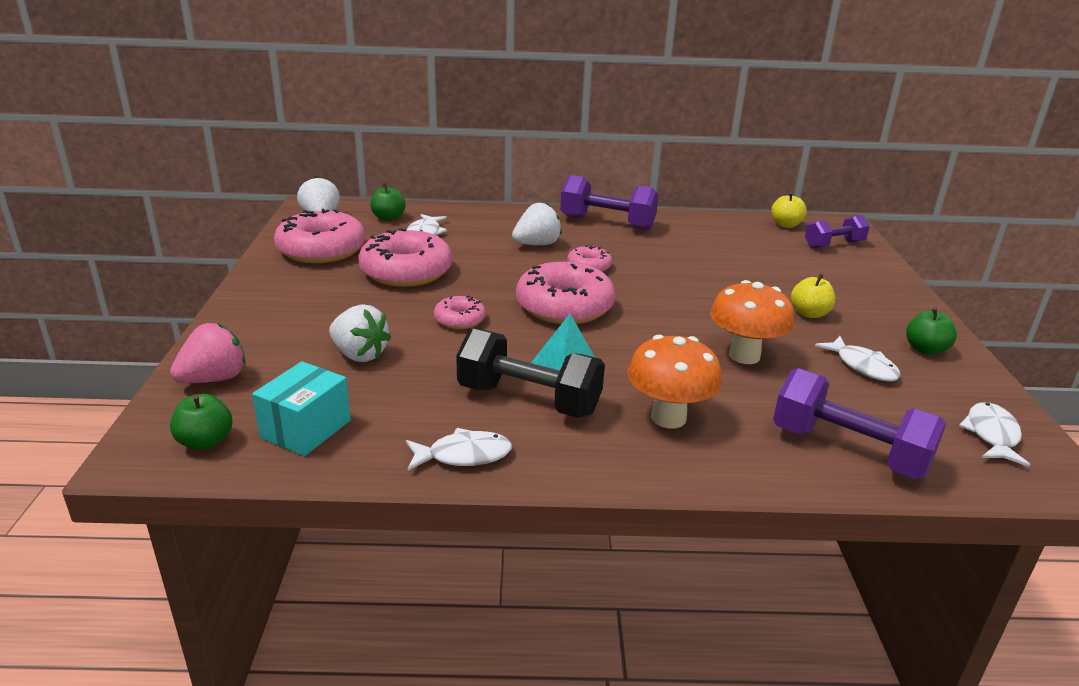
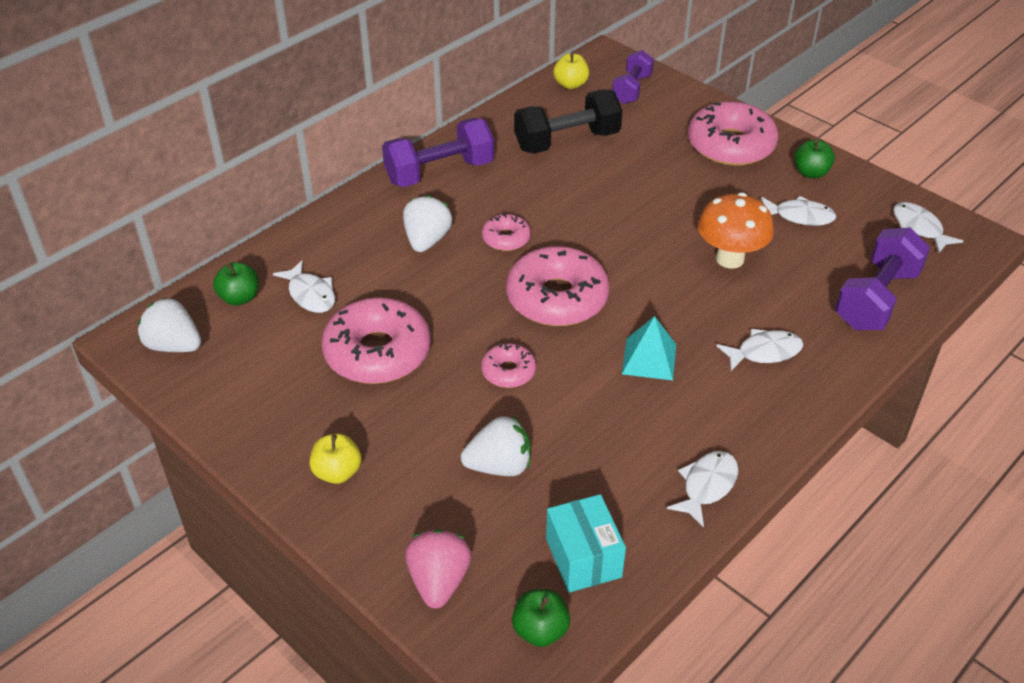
camera: 45 degrees left, 15 degrees up
(321, 250) = (255, 384): pink donut -> pink donut (730, 145)
(529, 400) = (671, 407): black dumbbell -> black dumbbell (567, 141)
(668, 418) = (764, 352): orange mushroom -> white fish
(809, 313) = (711, 184): yellow apple -> yellow apple (337, 472)
(848, 450) = (876, 299): purple dumbbell -> purple dumbbell turned 45 degrees counterclockwise

